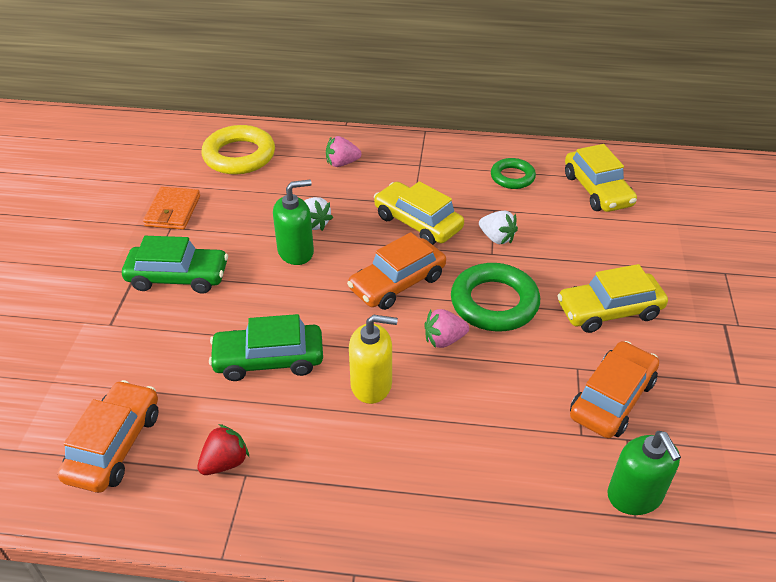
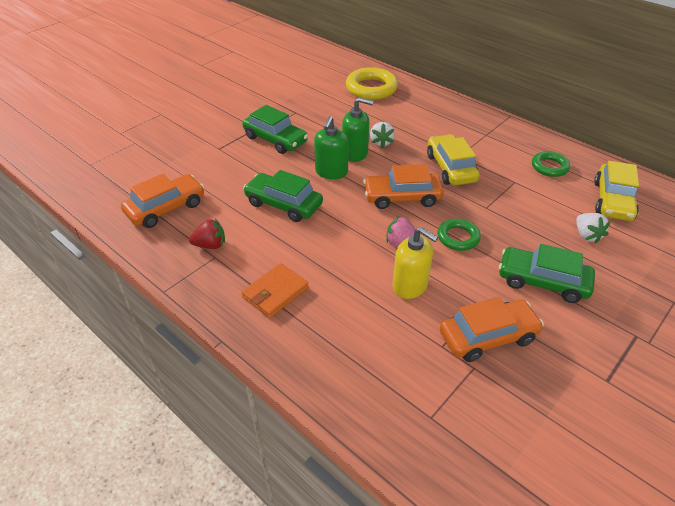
camera: 35 degrees right, 0 degrees up
(172, 211) = (305, 104): orange wallet -> orange wallet (275, 292)
(342, 163) = (432, 115): pink strawberry -> none
(371, 384) = (330, 246): yellow soap dispenser -> yellow soap dispenser (410, 286)
(494, 303) = (458, 237): green ring -> green ring, size x0.60
(497, 238) = (499, 199): white strawberry -> white strawberry (587, 235)
(609, 311) = (542, 281): yellow car -> green car
(635, 496) = (444, 405): green soap dispenser -> green soap dispenser (331, 172)

